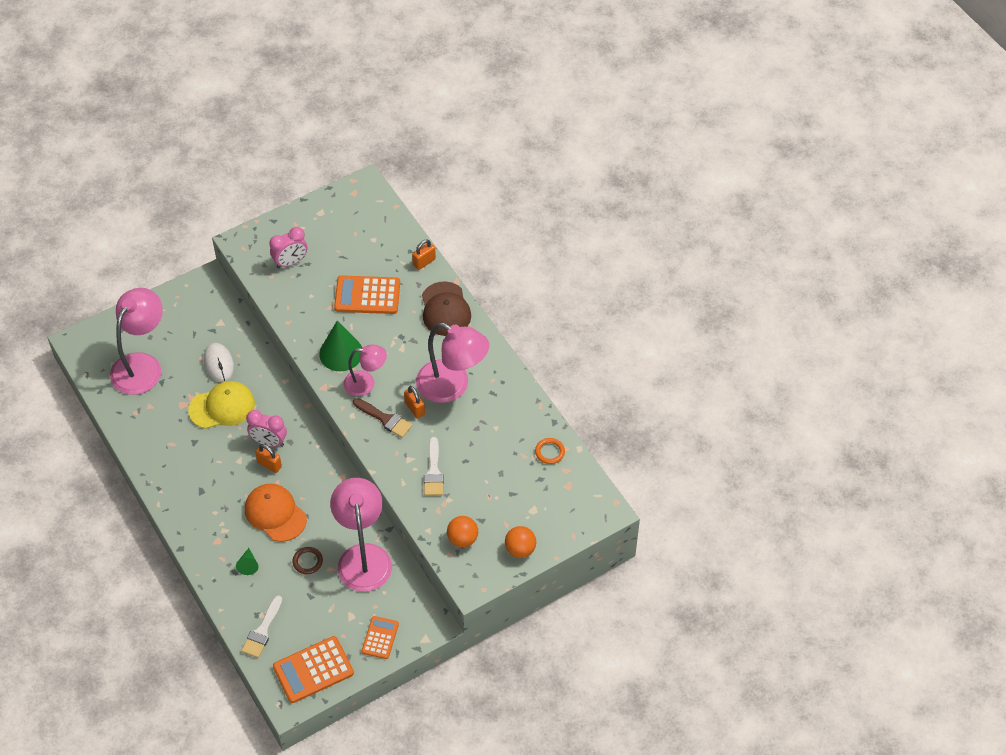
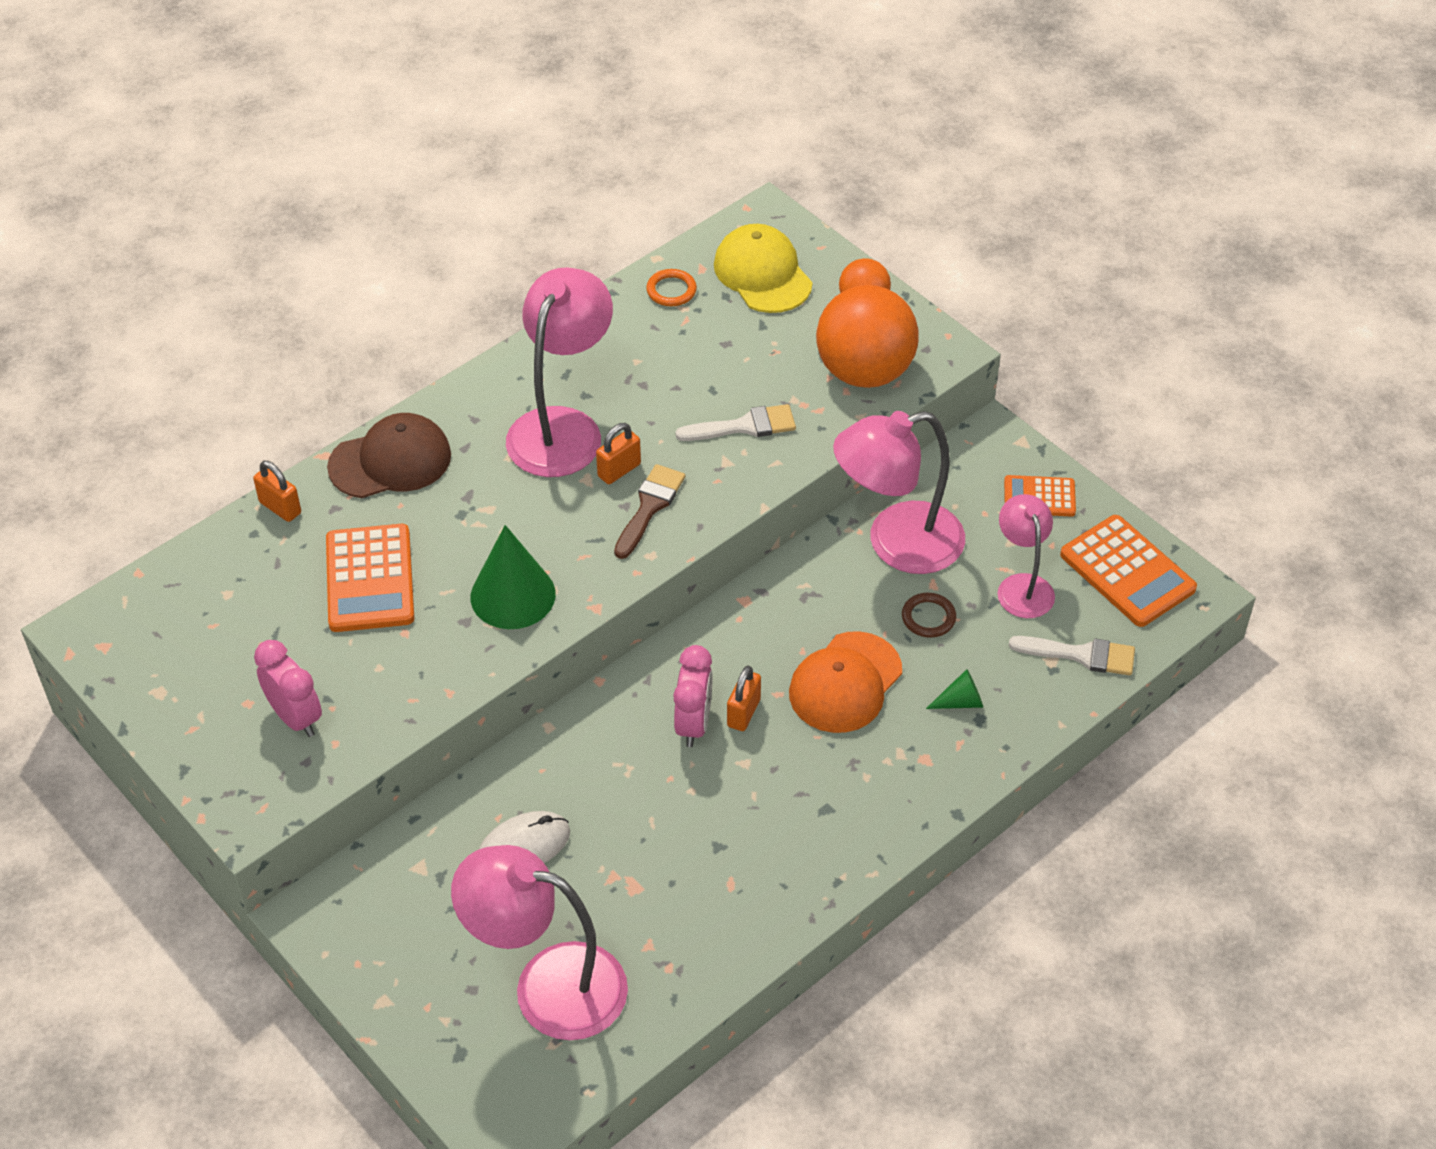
camera: 100 degrees left, 5 degrees down
(222, 407) = (627, 817): yellow cap -> yellow cap (762, 274)
(366, 383) = (576, 547): pink lamp -> pink lamp (1022, 586)
(462, 539) = (864, 372): orange ball -> orange ball, size x1.91

